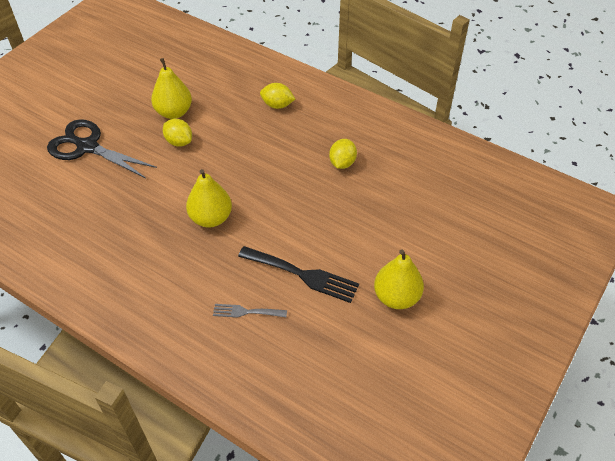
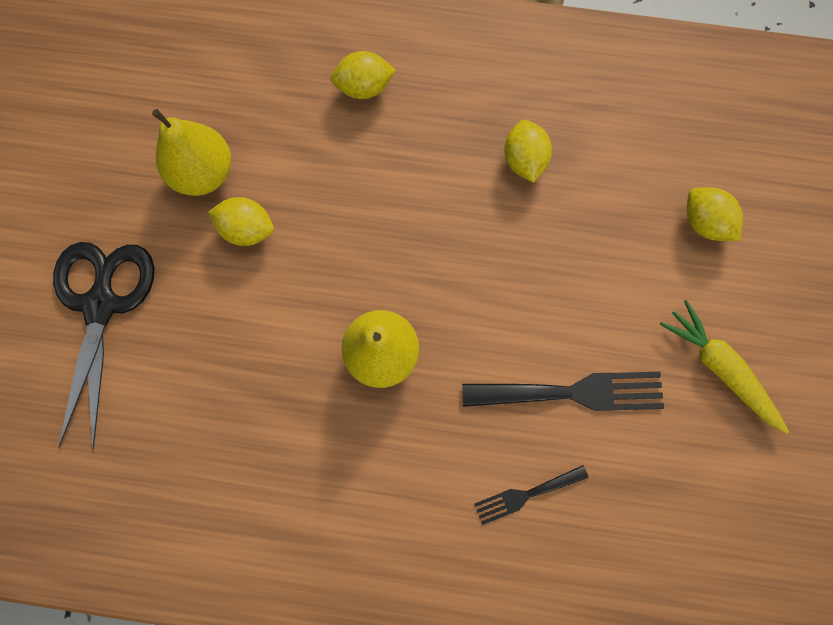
camera: 25 degrees left, 25 degrees up
(87, 147) = (101, 305): black scissors -> black scissors turned 90 degrees clockwise
(246, 312) = (526, 495): grey fork -> black fork
(396, 297) = (720, 368): yellow pear -> yellow carrot
(428, 225) = (704, 222): none -> yellow lemon

